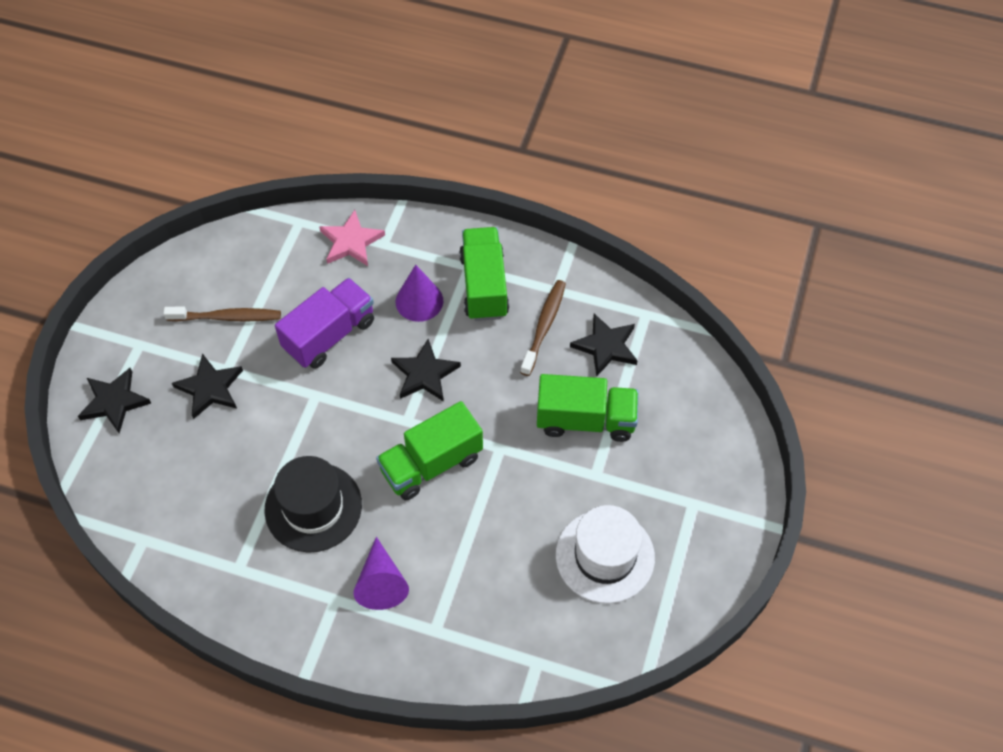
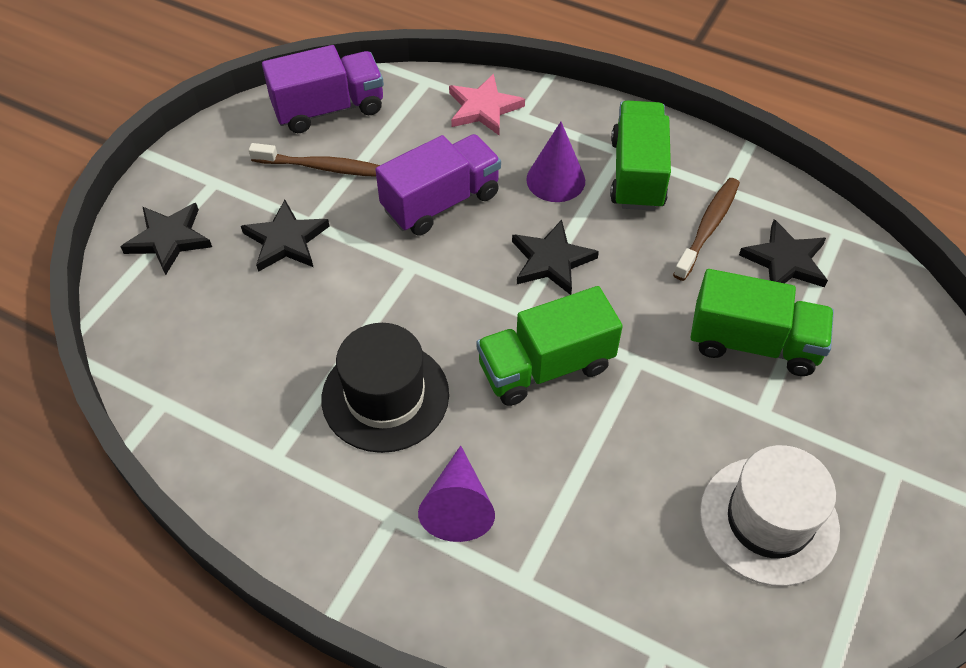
camera: 10 degrees right, 5 degrees down
(221, 261) = (329, 109): none -> purple truck

